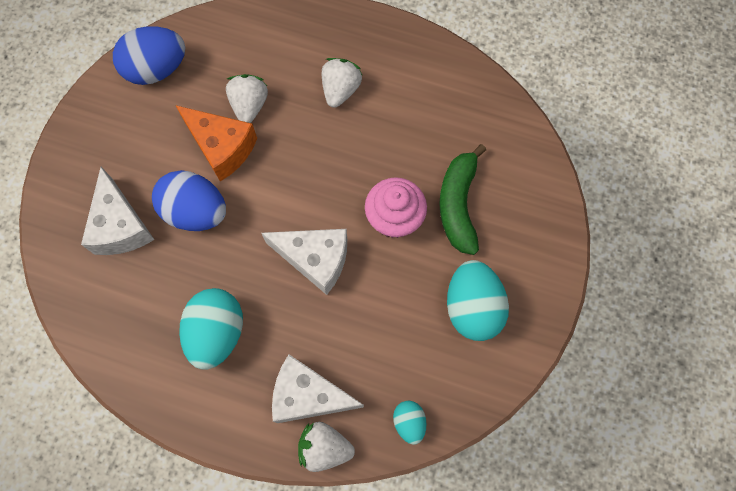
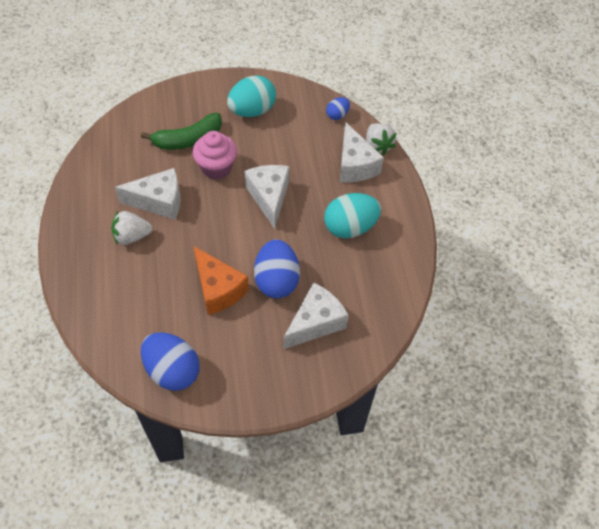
camera: 120 degrees left, 15 degrees down
(222, 147) = (218, 289): orange cheese -> orange cheese turned 135 degrees clockwise
(249, 105) = (173, 288): white strawberry -> none
(375, 134) = (159, 201): none -> white cheese
(409, 422) = (337, 115): turquoise egg -> blue egg

